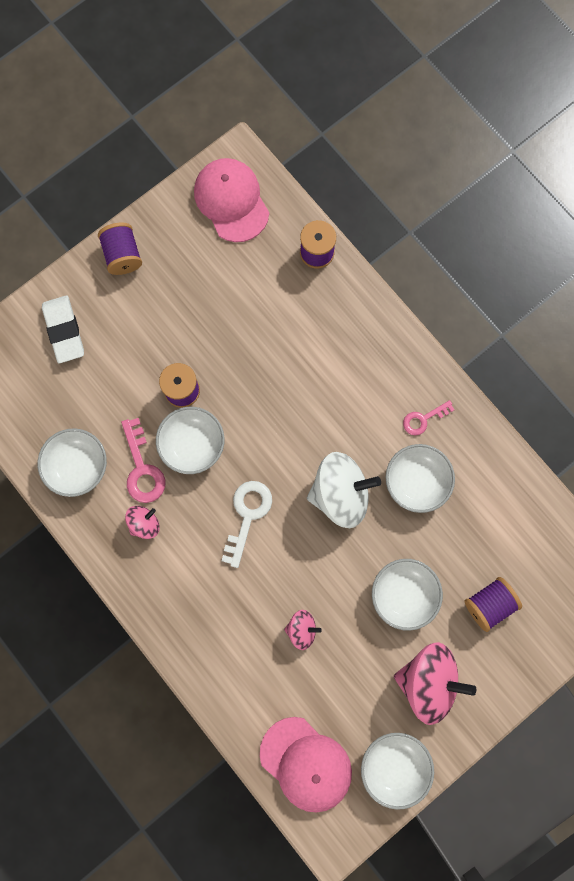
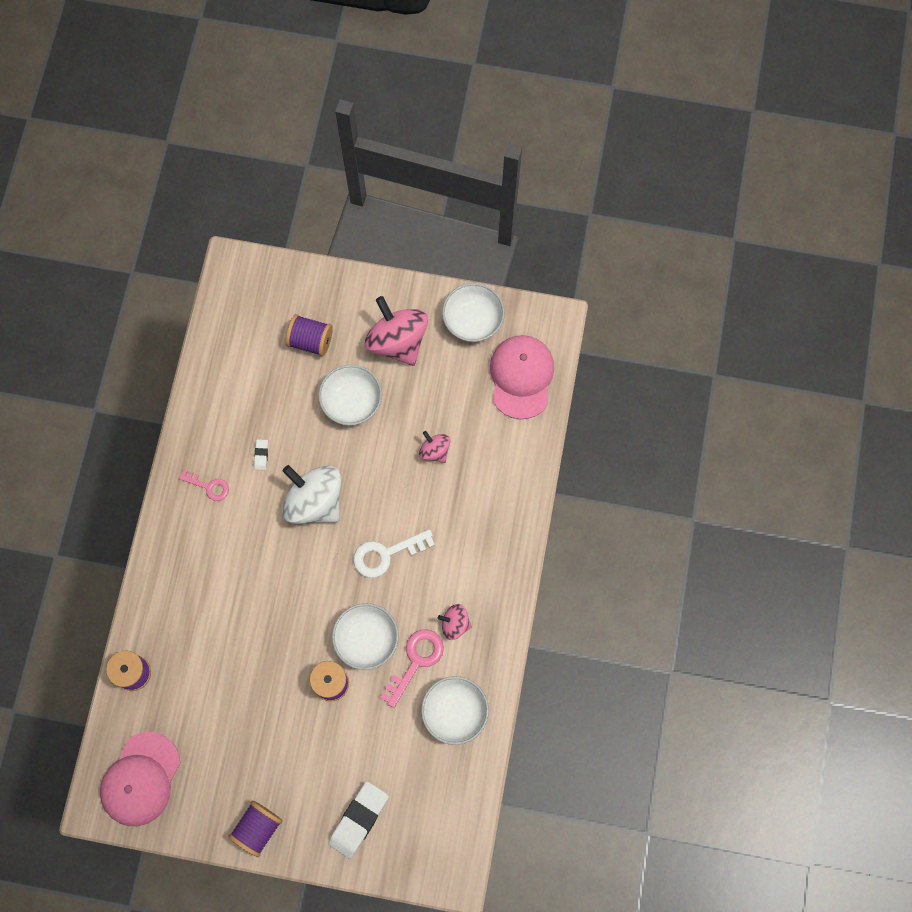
camera: 130 degrees left, 5 degrees down
(416, 481) = (261, 455): white bowl -> white eraser

